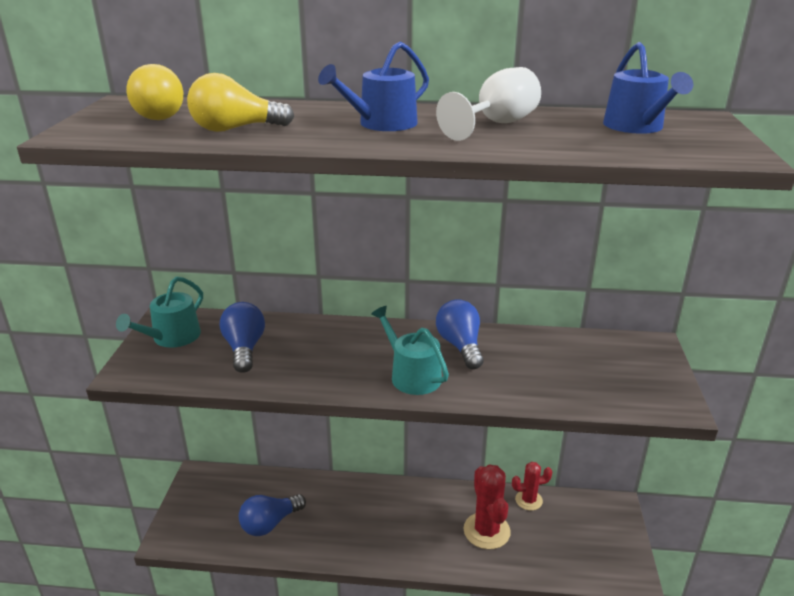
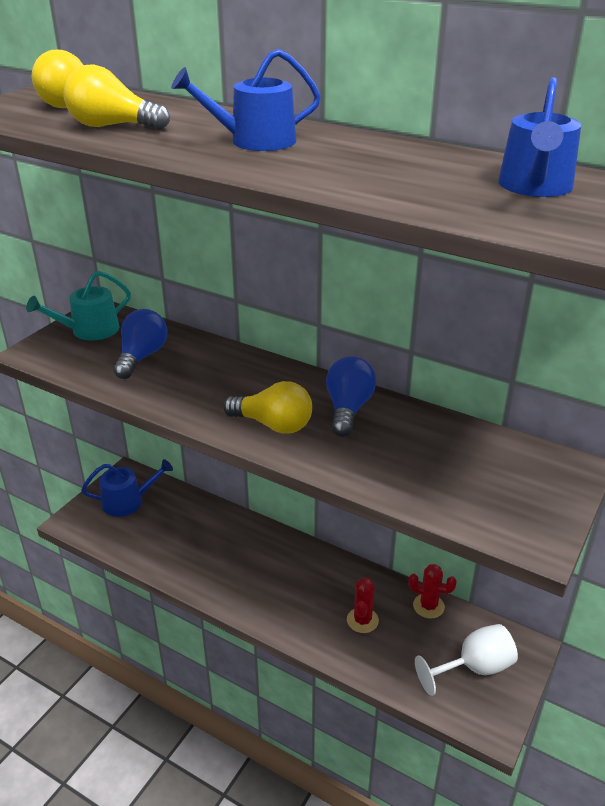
camera: 25 degrees right, 5 degrees up
(214, 500) = (128, 501): none -> blue watering can
(270, 523) = (162, 539): blue light bulb -> none
(411, 375) = (273, 425): turquoise watering can -> yellow light bulb
(486, 531) = (362, 620): red cactus -> red cactus, size x0.61
(496, 124) = (373, 159): white goblet -> white goblet (474, 668)

